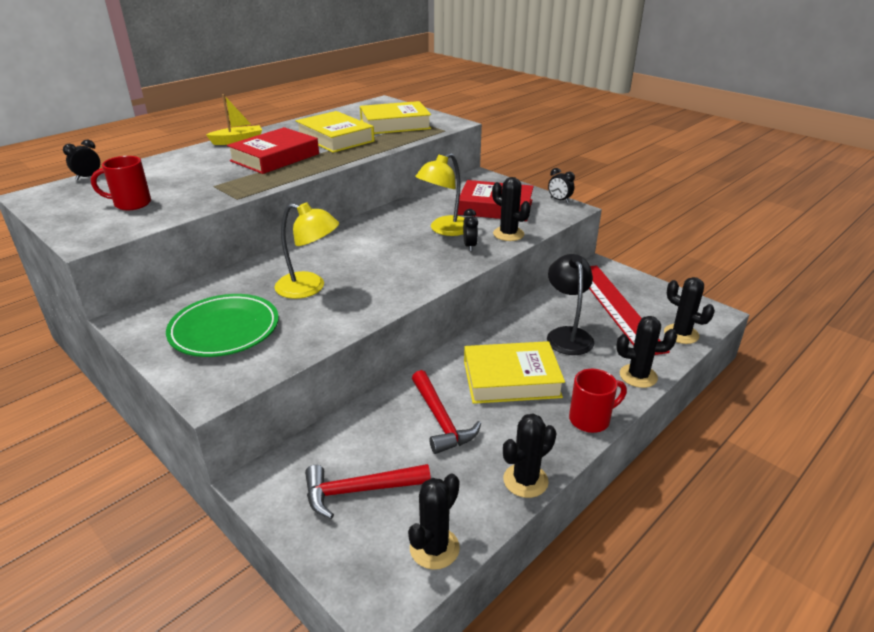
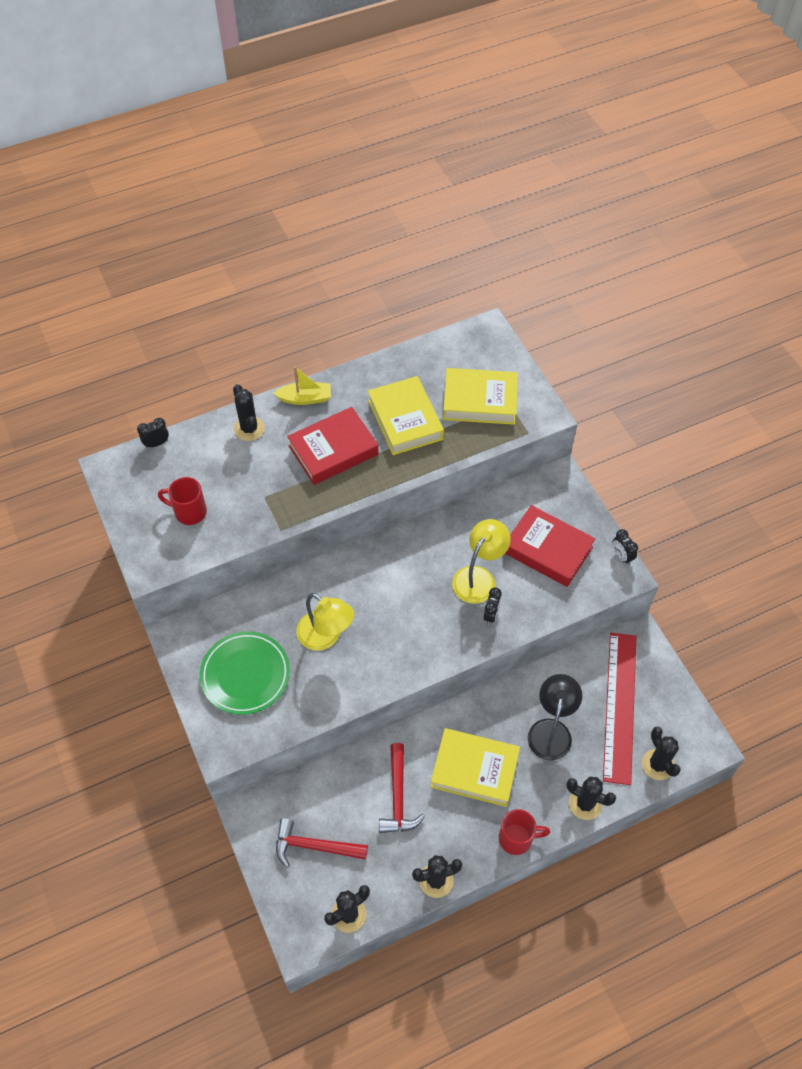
camera: 20 degrees right, 25 degrees up
(444, 230) = (479, 577): yellow lamp -> yellow lamp turned 150 degrees clockwise
(508, 234) = (537, 605): black cactus -> black cactus (249, 429)

